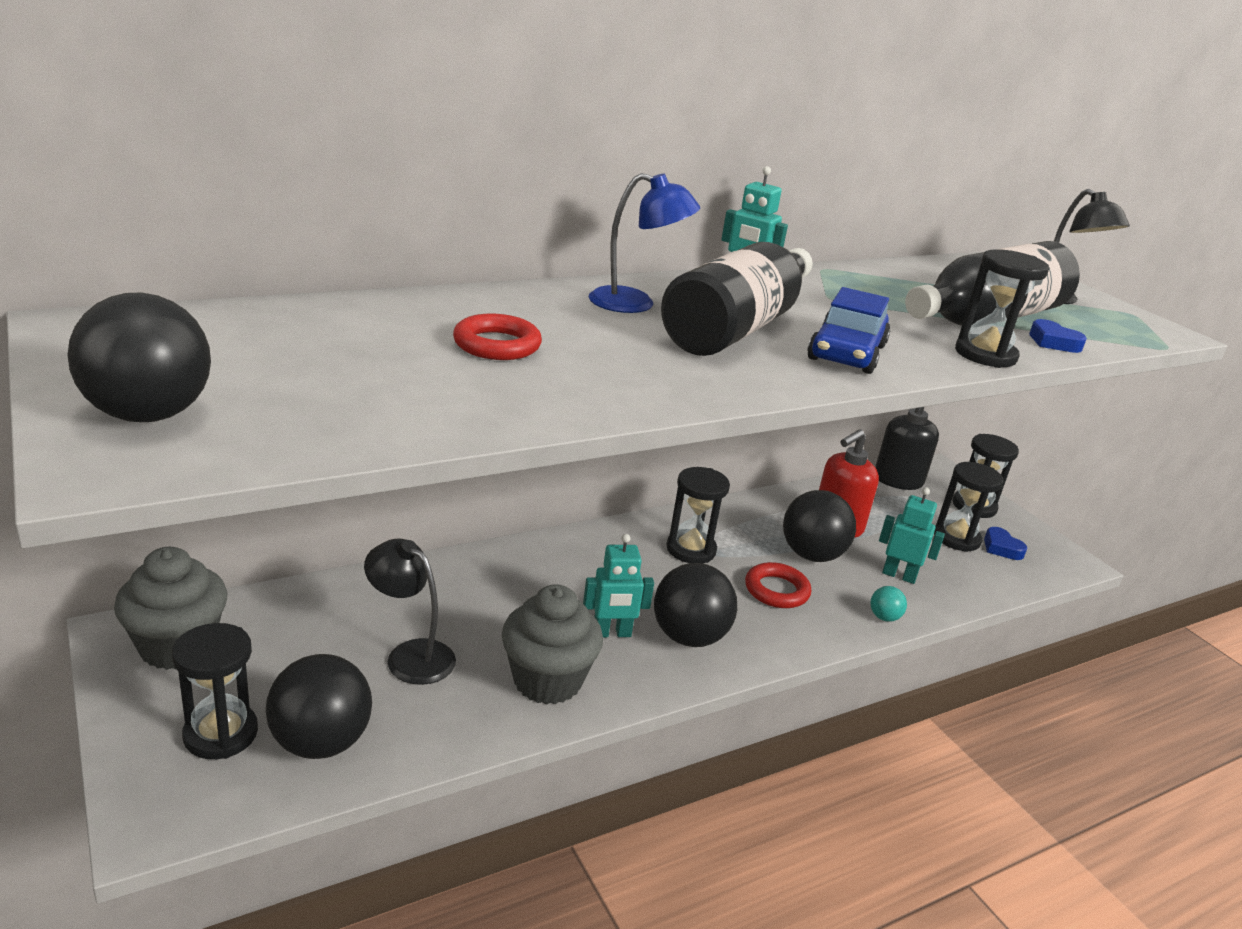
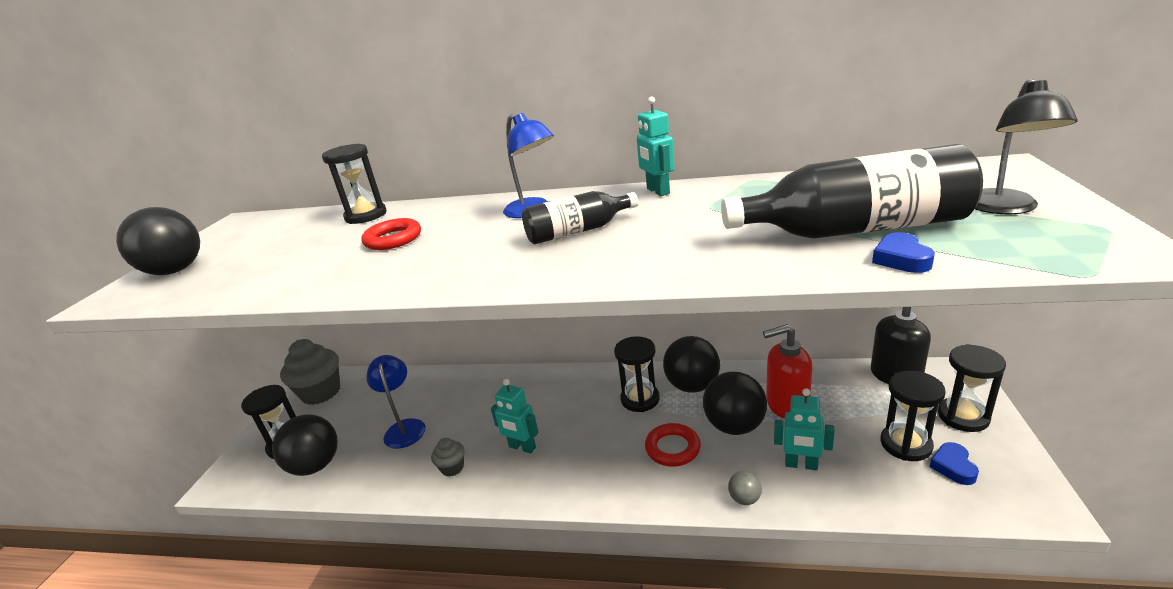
camera: 45 degrees right, 0 degrees up
(410, 655) = (404, 427): black lamp -> blue lamp
(547, 680) = (452, 468): grey cupcake -> grey cupcake, size x0.49
(689, 637) = (568, 466): black ball -> black ball (692, 386)
(738, 327) = (578, 231): black bottle -> black bottle, size x0.58
(846, 353) = (632, 258): blue car -> none
(884, 617) = (744, 499): turquoise ball -> grey ball
(899, 575) = (801, 465): turquoise robot -> turquoise robot turned 135 degrees clockwise
(985, 355) = (780, 268): black hourglass -> black hourglass (366, 216)

